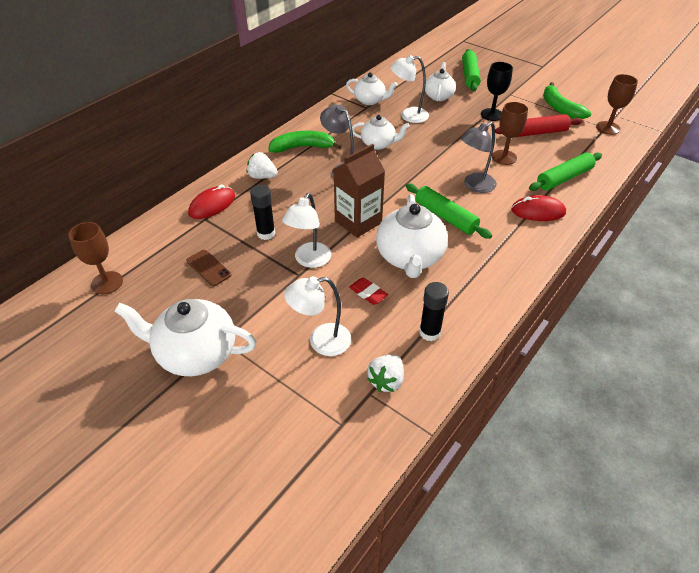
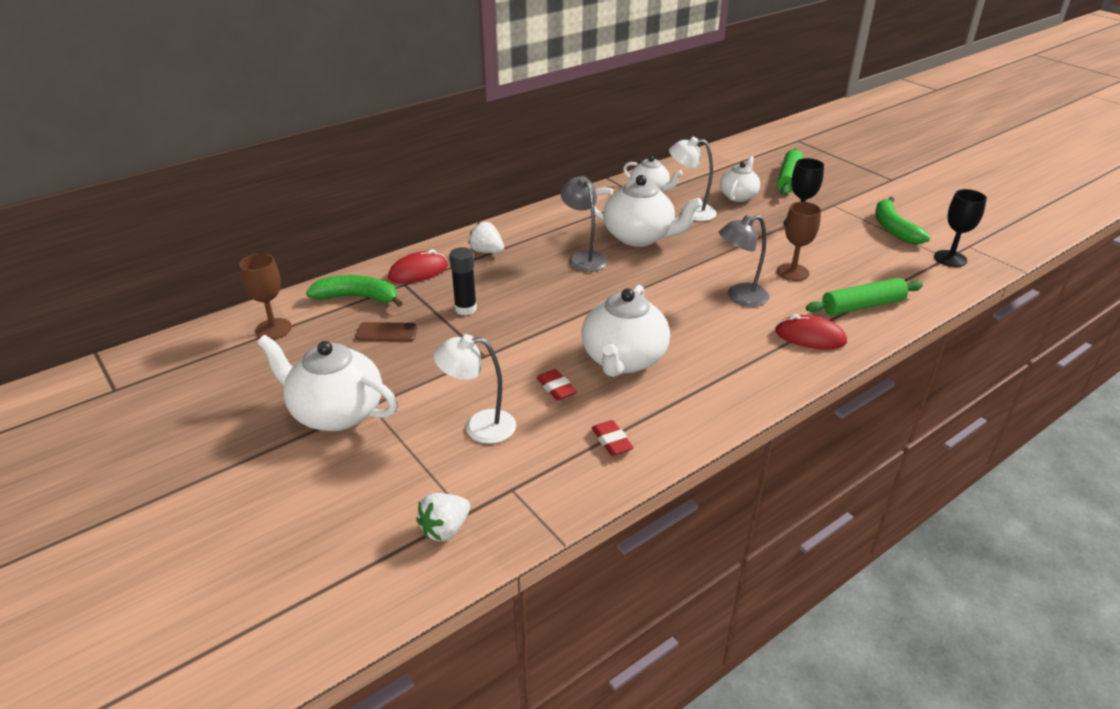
camera: 15 degrees right, 10 degrees down
(208, 268) = (387, 332): brown phone -> brown phone turned 60 degrees counterclockwise
(302, 147) = (546, 228): green banana -> green banana (358, 297)
(309, 260) = (503, 343): white lamp -> none
(358, 222) = (578, 313): brown carton -> none
(378, 144) = (639, 237): white teapot -> white teapot, size x1.64
(386, 381) = (537, 480): white strawberry -> white strawberry (445, 529)
(429, 332) = (612, 441): black glue stick -> red eraser
(445, 217) = (687, 325): green rolling pin -> none
(537, 133) = (849, 251): red rolling pin -> none
(608, 128) = (950, 258): brown goblet -> black goblet

